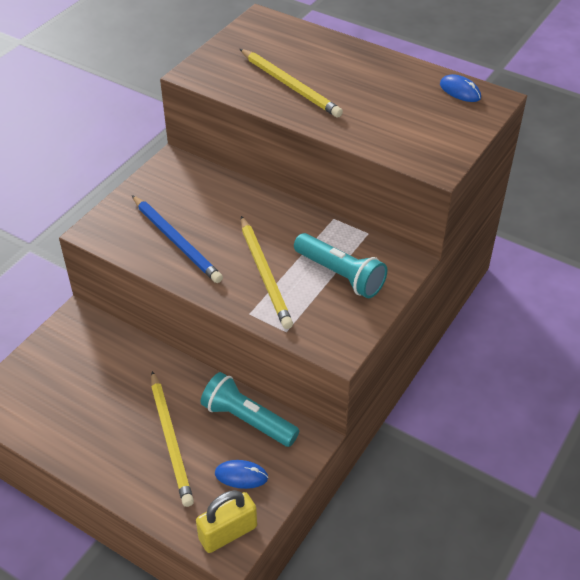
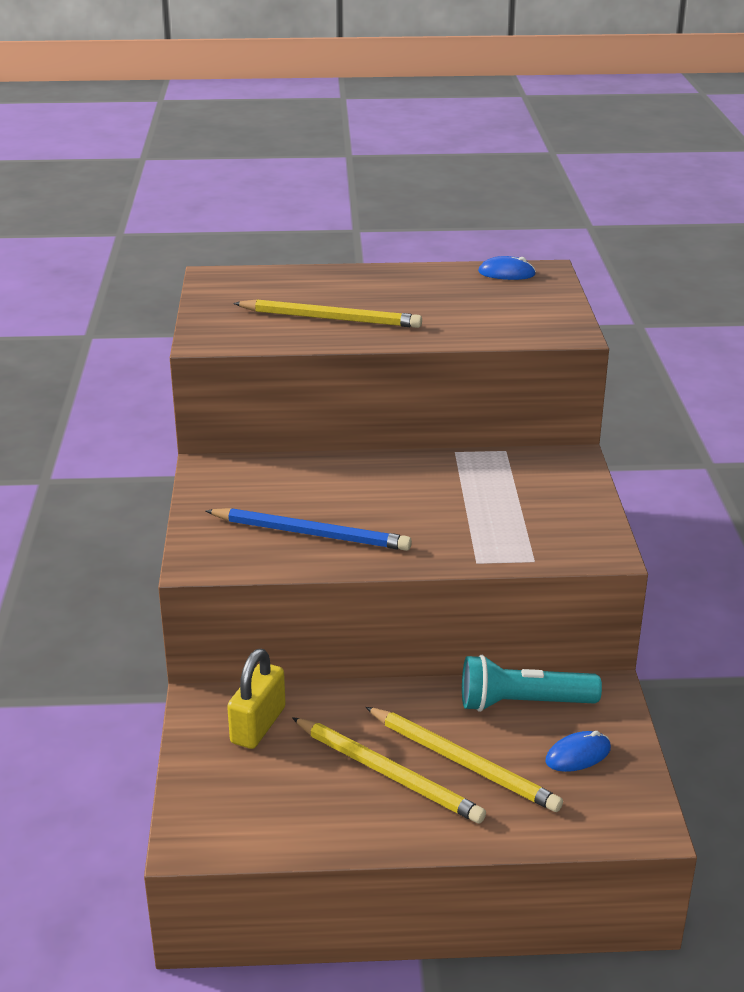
camera: 35 degrees left, 15 degrees down
(228, 533) = (627, 812): yellow padlock -> yellow padlock (258, 725)
(265, 274) = (448, 523): yellow pencil -> yellow pencil (388, 773)
(340, 275) = (525, 493): turquoise flashlight -> none

